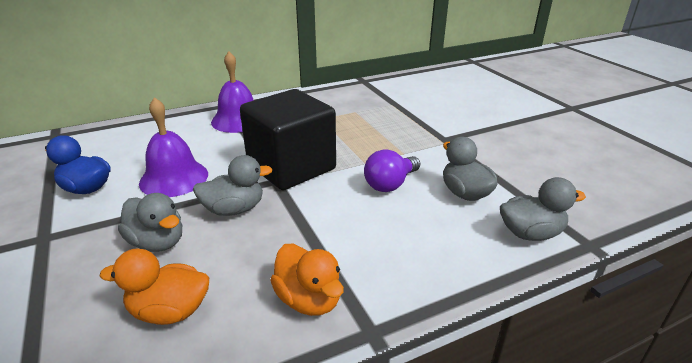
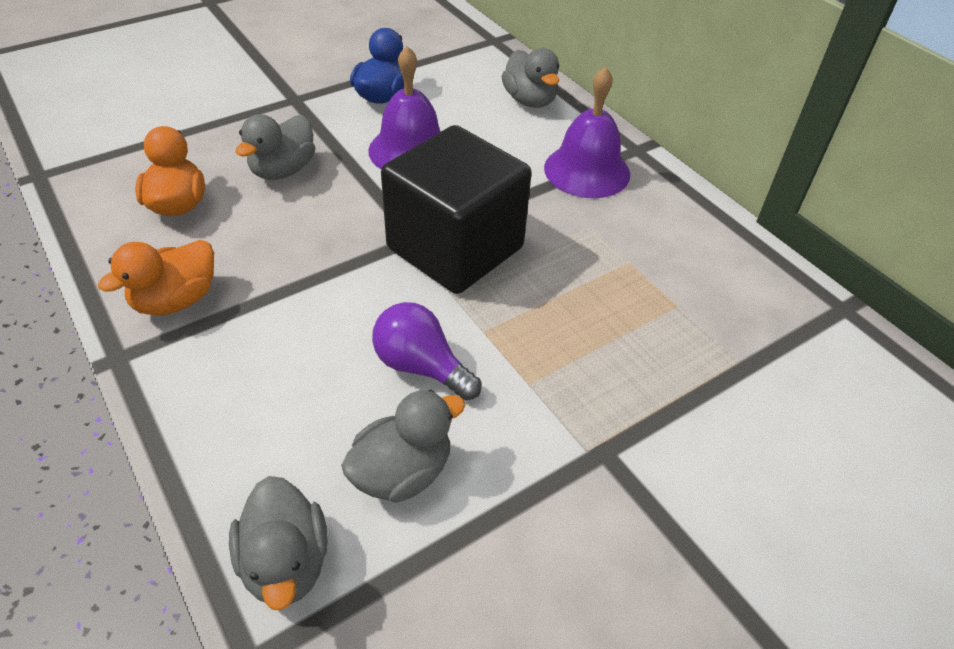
camera: 80 degrees right, 15 degrees up
(234, 209) = (345, 213): grey duck -> grey duck (530, 101)

